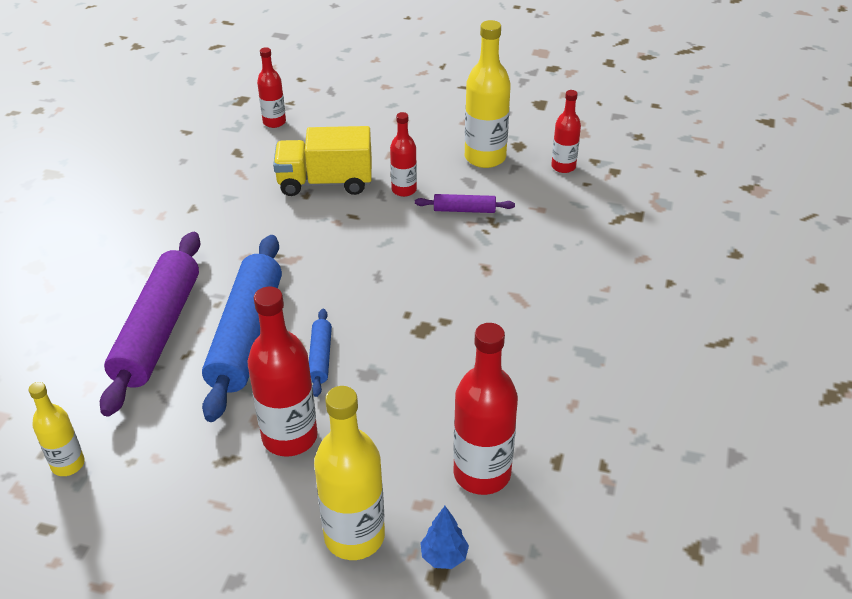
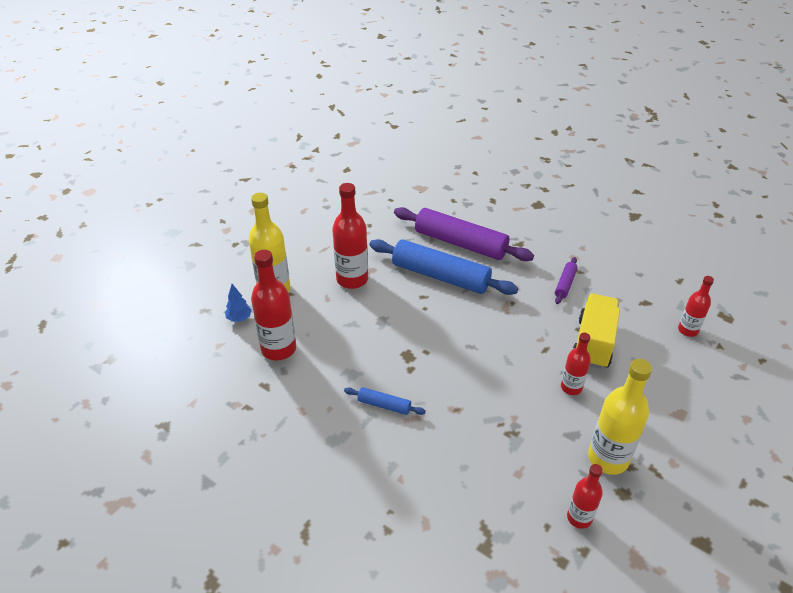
camera: 110 degrees right, 0 degrees up
(68, 464) = (379, 206): yellow bottle -> none
(320, 357) = (406, 303): blue rolling pin -> blue rolling pin (384, 405)
(464, 210) = (532, 418): purple rolling pin -> purple rolling pin (565, 284)

